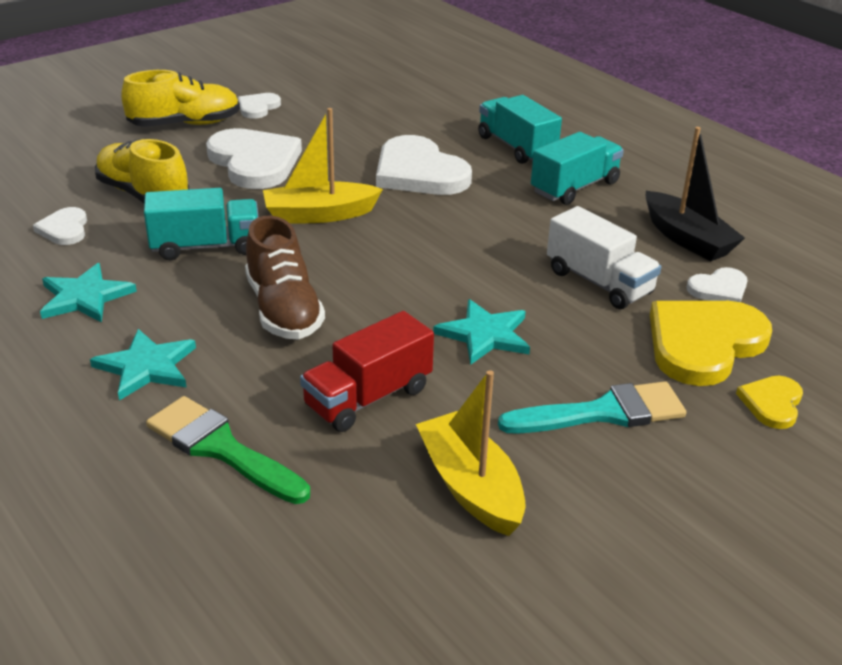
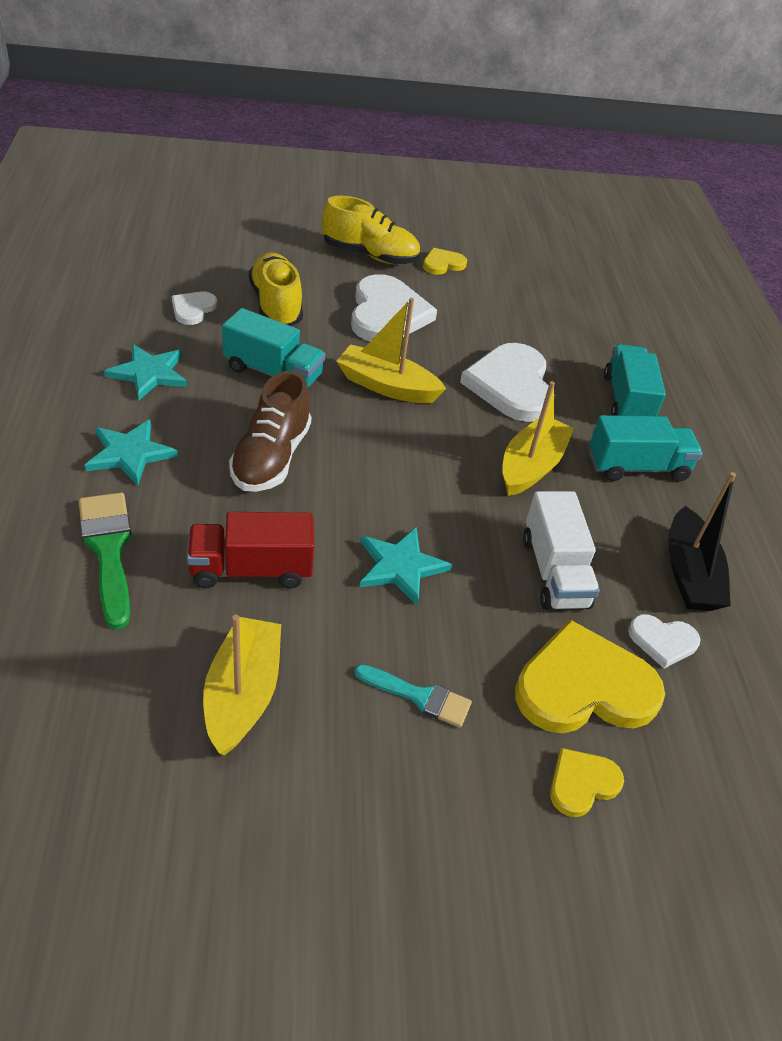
camera: 30 degrees right, 10 degrees up
(258, 107) = (443, 264): white heart -> yellow heart
(500, 221) = (531, 466): none -> yellow boat
(603, 413) = (419, 696): turquoise brush -> turquoise brush, size x0.64

